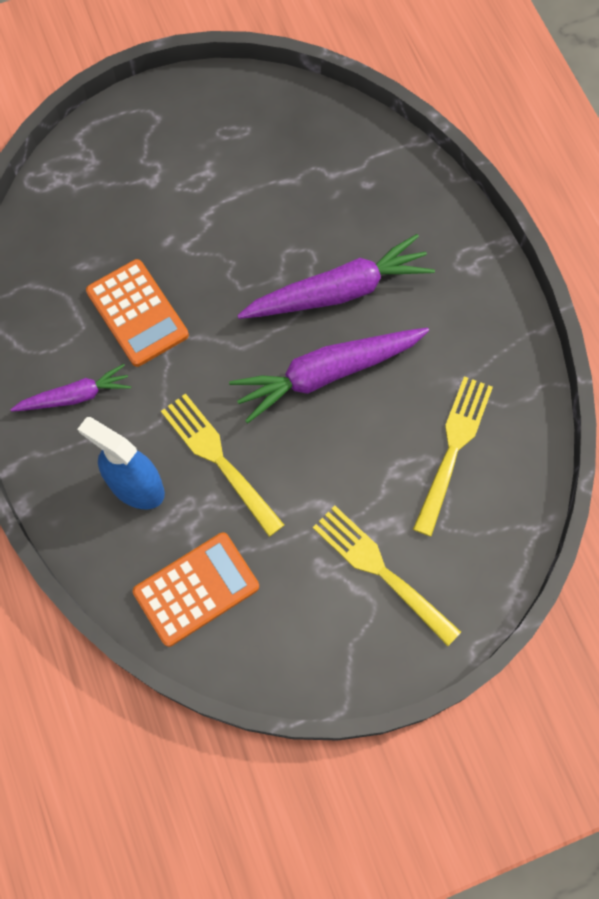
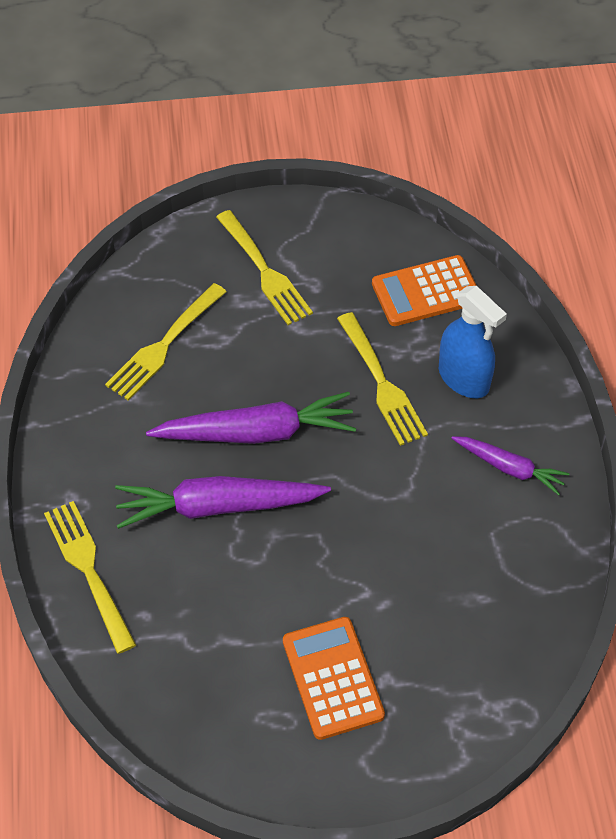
camera: 165 degrees left, 15 degrees down
(75, 396) = (509, 468): purple carrot -> purple carrot turned 150 degrees counterclockwise
(137, 313) = (432, 533): orange calculator -> orange calculator (332, 678)
(428, 209) = (89, 570): none -> yellow fork

